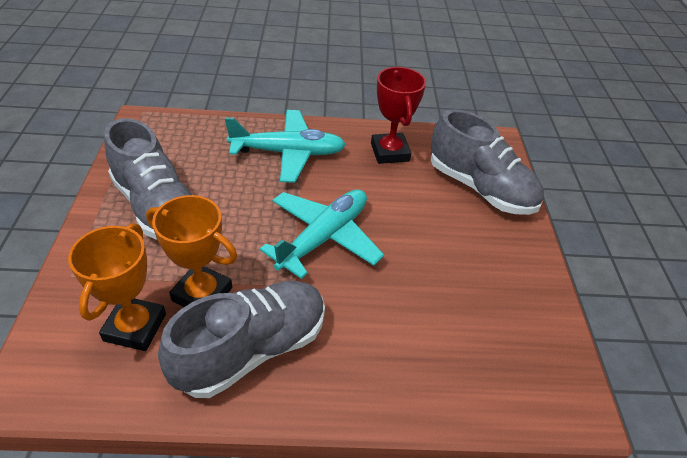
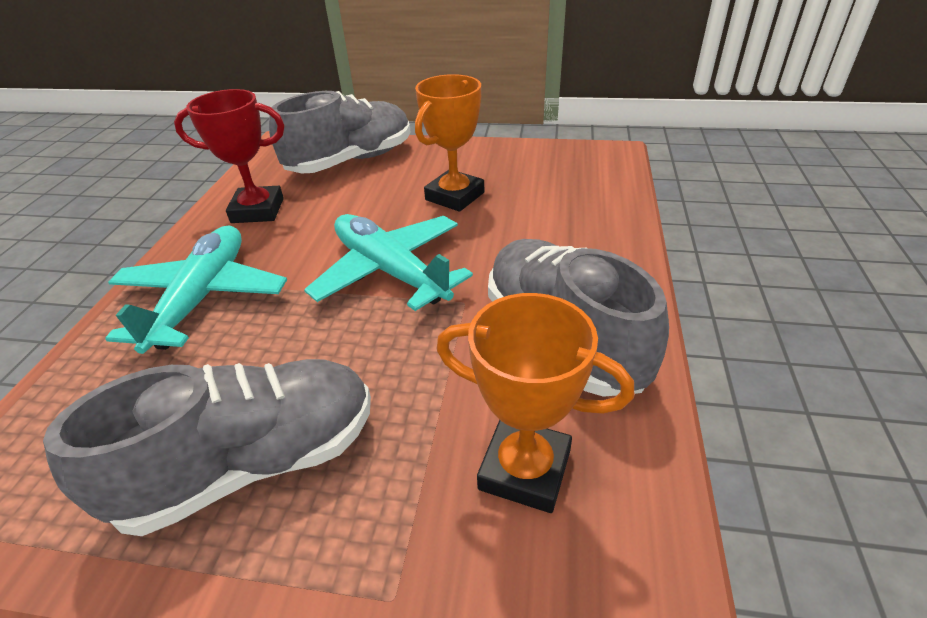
camera: 75 degrees left, 5 degrees down
(202, 294) = (468, 389): orange trophy -> orange trophy (454, 196)

